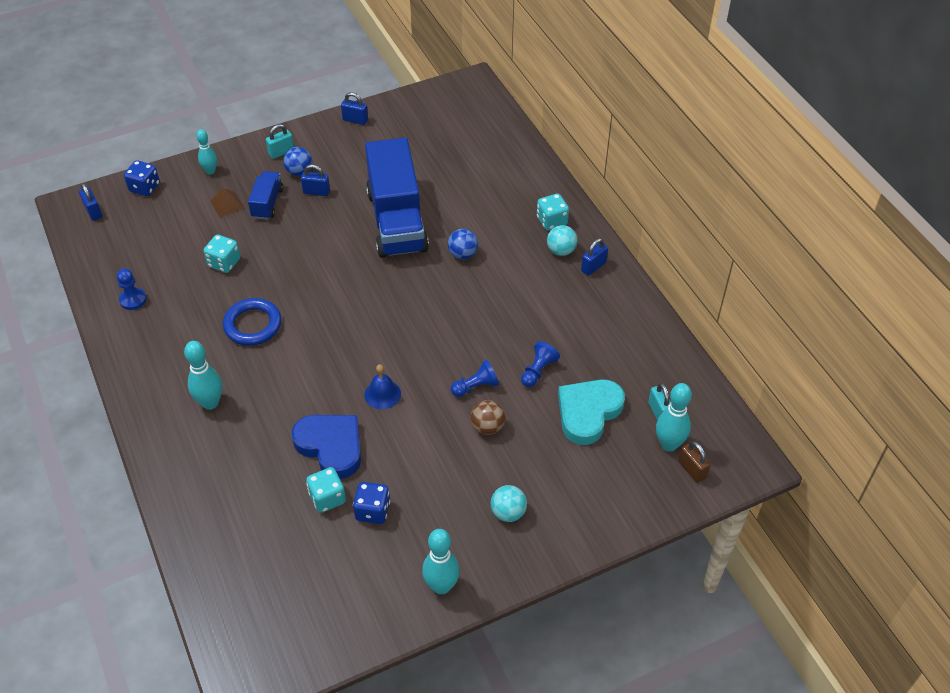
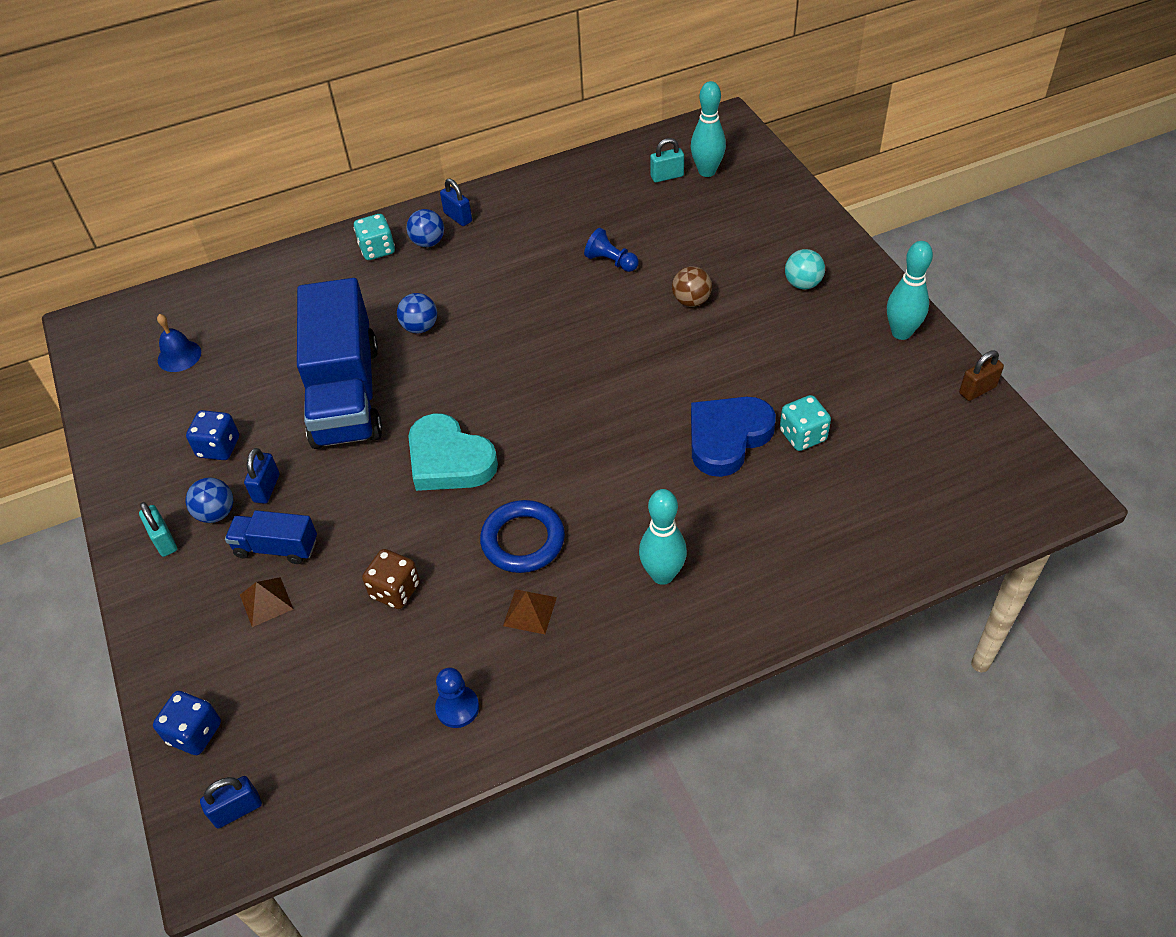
camera: 85 degrees left, 0 degrees up
(195, 331) = (530, 611): none -> brown pyramid
(210, 171) = (180, 635): turquoise bowling pin -> none
(224, 263) = (395, 590): turquoise dice -> brown dice
(355, 120) = (119, 452): blue padlock -> none
(372, 511) = (815, 393): blue dice -> blue dice (219, 447)
(382, 394) = (645, 393): blue bell -> blue bell (179, 356)
(397, 221) = (346, 394): blue truck -> blue truck turned 90 degrees clockwise
(475, 387) = (634, 311): blue pawn -> none
(561, 251) = (428, 242): turquoise ball -> blue ball
(588, 412) = (669, 225): turquoise heart -> turquoise heart (449, 460)
(692, 470) = (736, 158): brown padlock -> brown padlock (977, 390)

